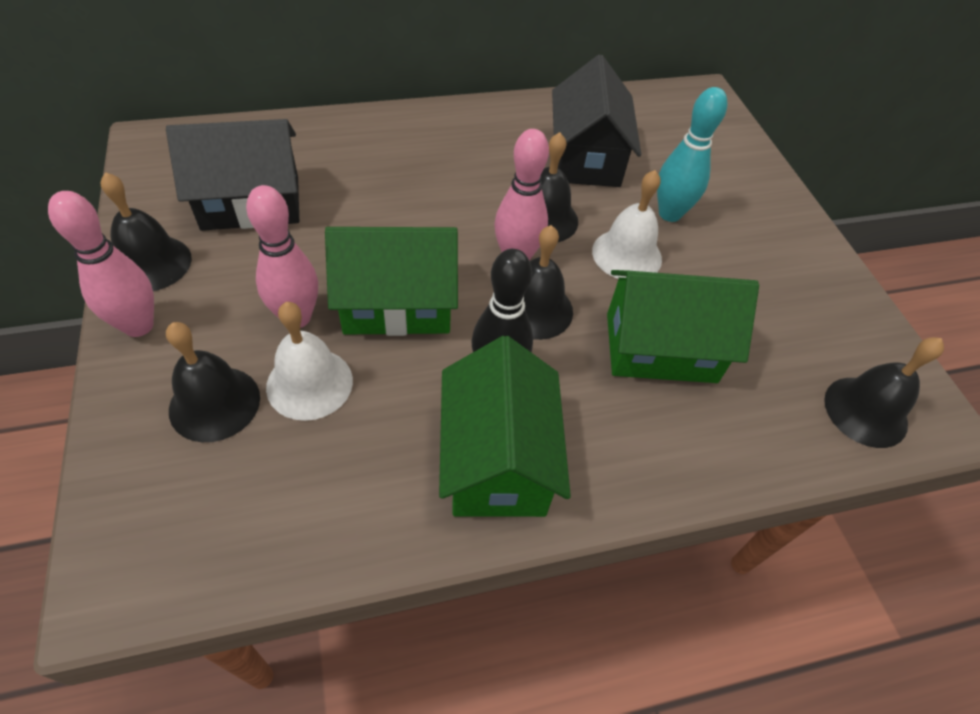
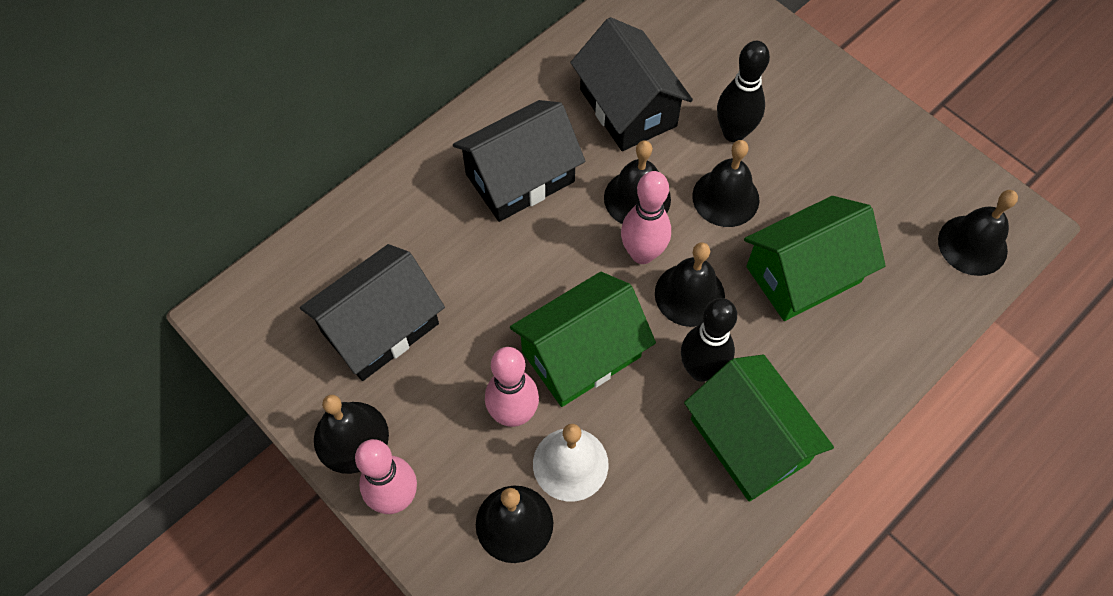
camera: 25 degrees left, 10 degrees up
(456, 161) = (520, 178): none -> black house
(627, 255) = (725, 198): white bell -> black bell
(670, 214) = (734, 133): turquoise bowling pin -> black bowling pin

